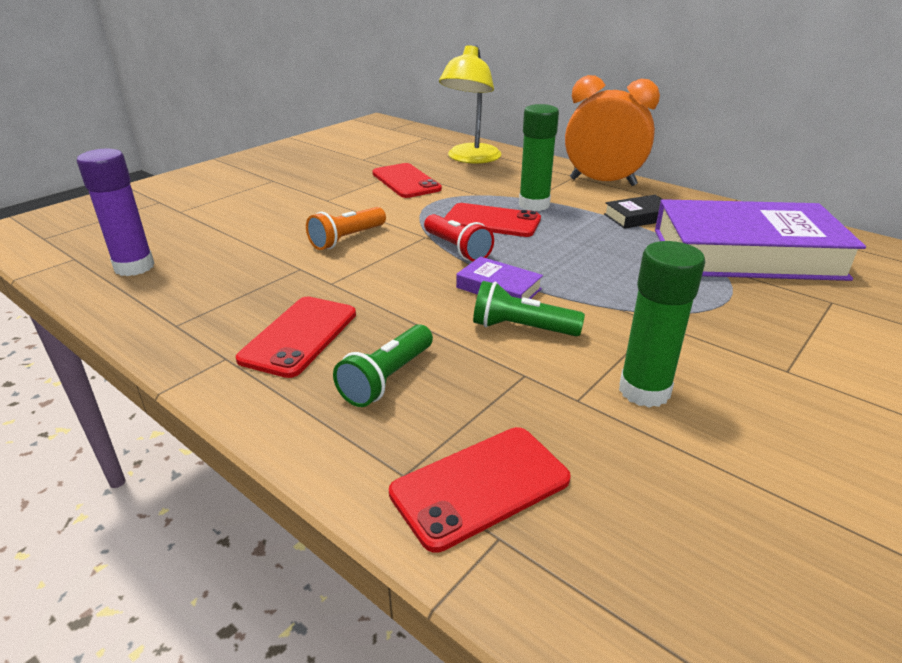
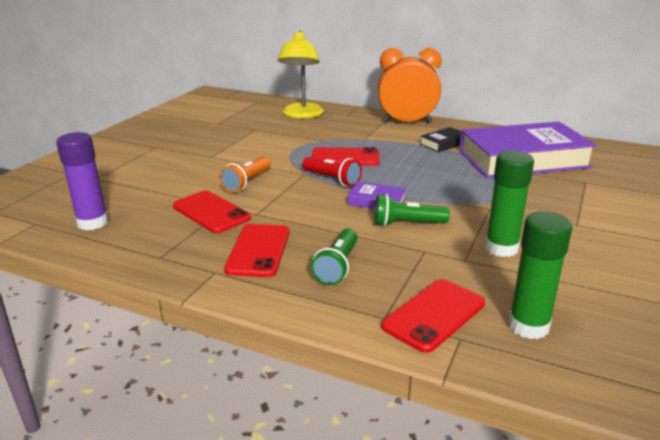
camera: 15 degrees left, 5 degrees down
(406, 181) = (263, 136): red phone -> red phone (211, 212)
(534, 205) = (368, 143): green glue stick -> green glue stick (528, 326)

